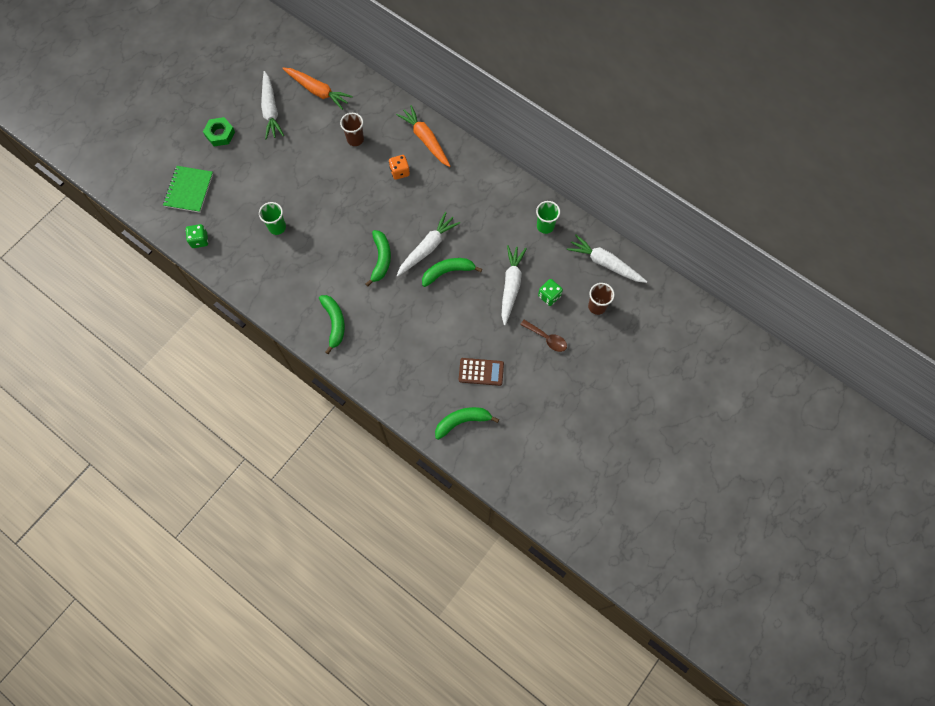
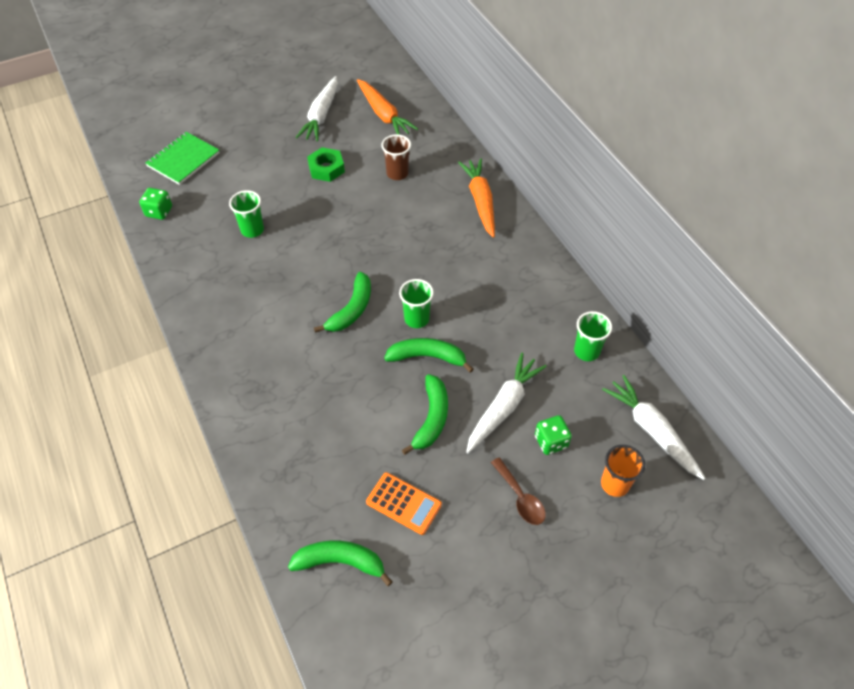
camera: 25 degrees right, 15 degrees down
(220, 134) = (252, 119): green nut -> green nut (326, 168)
(334, 323) = (250, 360): green banana -> green banana (431, 418)
(399, 172) = (430, 223): orange dice -> none
(427, 248) = (416, 319): white carrot -> green cup
(481, 372) = (403, 503): brown calculator -> orange calculator
(597, 306) = (615, 484): brown cup -> orange cup

